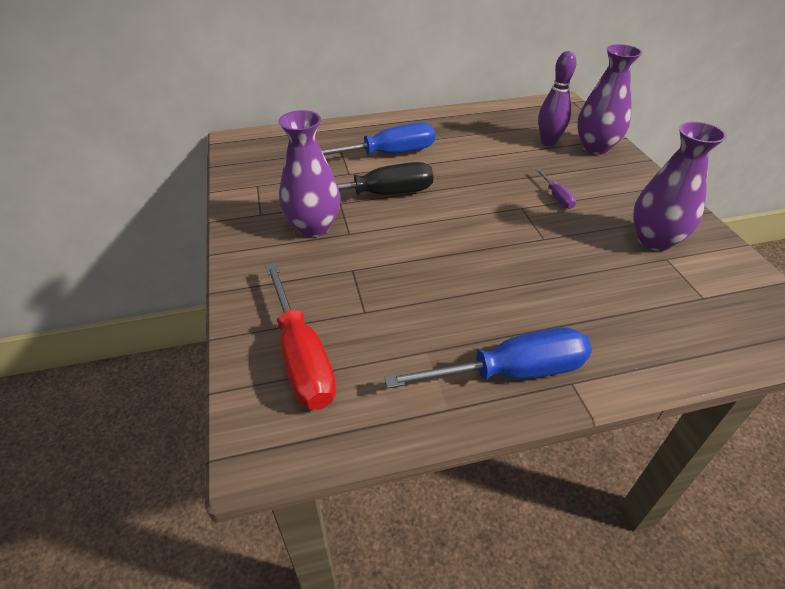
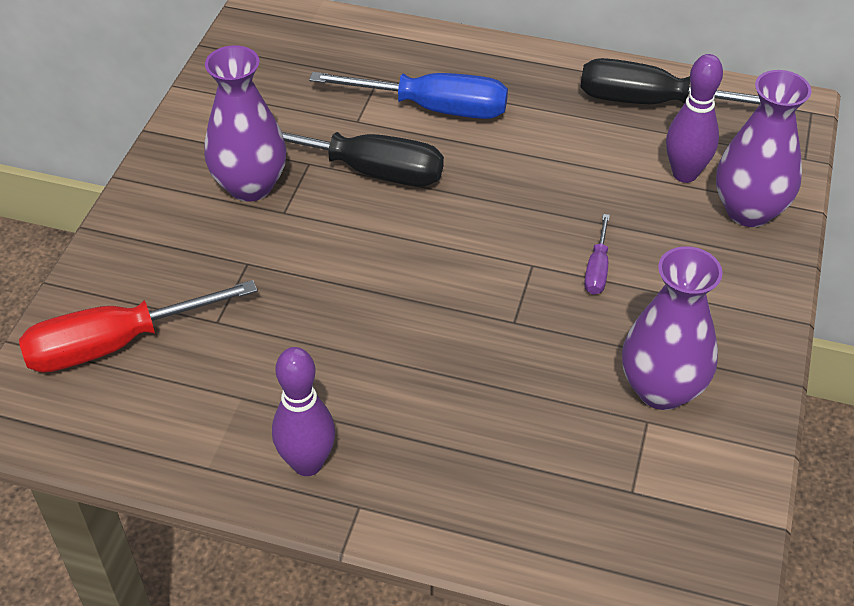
camera: 30 degrees right, 5 degrees up
(302, 358) = (114, 344): red screwdriver -> red screwdriver turned 60 degrees clockwise
(497, 119) = (650, 102): none -> black screwdriver
(512, 372) = (307, 463): blue screwdriver -> purple bowling pin

